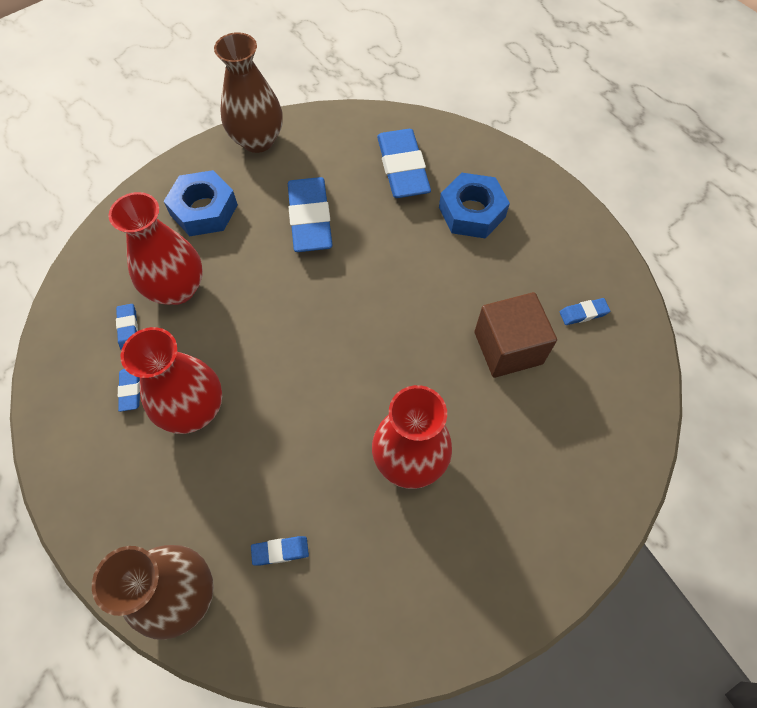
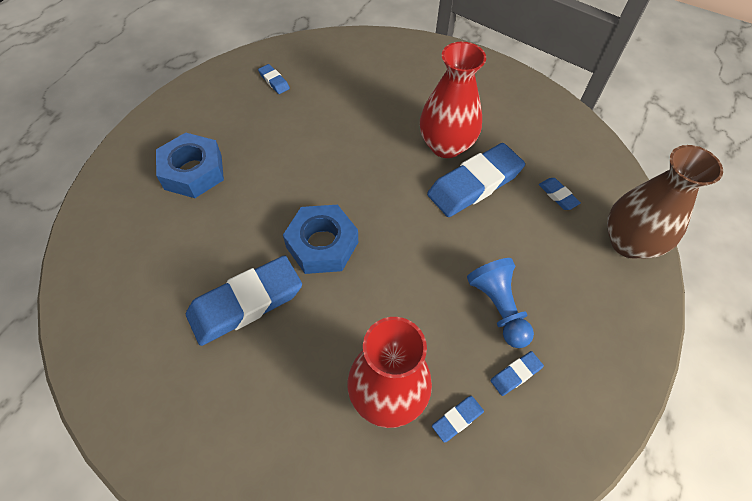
camera: 115 degrees left, 5 degrees down
(193, 409) = (498, 307): red vase -> blue pawn
(204, 210) = (271, 425): blue nut -> blue nut (322, 245)
(257, 140) = (137, 418): brown vase -> none
(403, 168) = (149, 243): blue eraser -> blue eraser (474, 184)
(508, 348) = (325, 115): brown cube -> none

